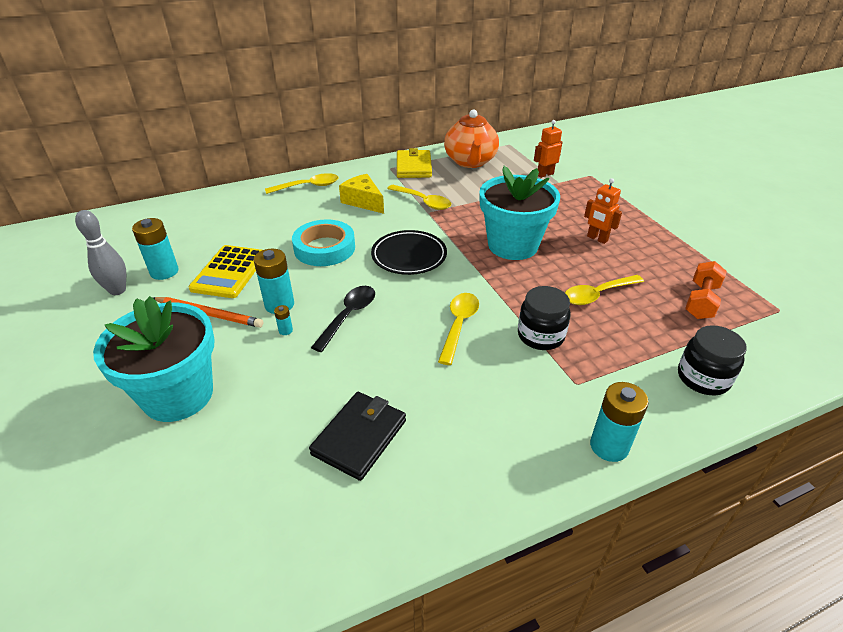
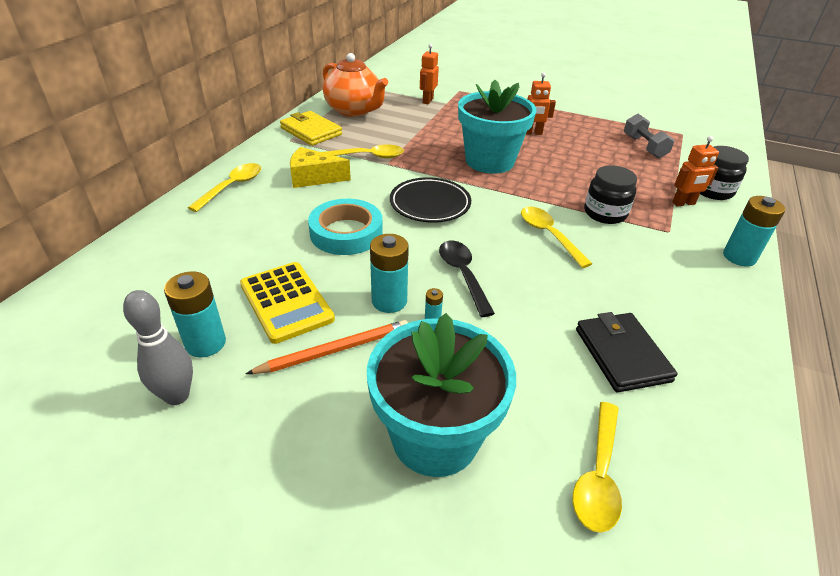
camera: 45 degrees left, 0 degrees up
(597, 294) = (591, 169): yellow spoon -> yellow spoon (598, 475)
(642, 371) = (683, 203): none -> orange robot
(701, 301) = (644, 147): orange dumbbell -> grey dumbbell

